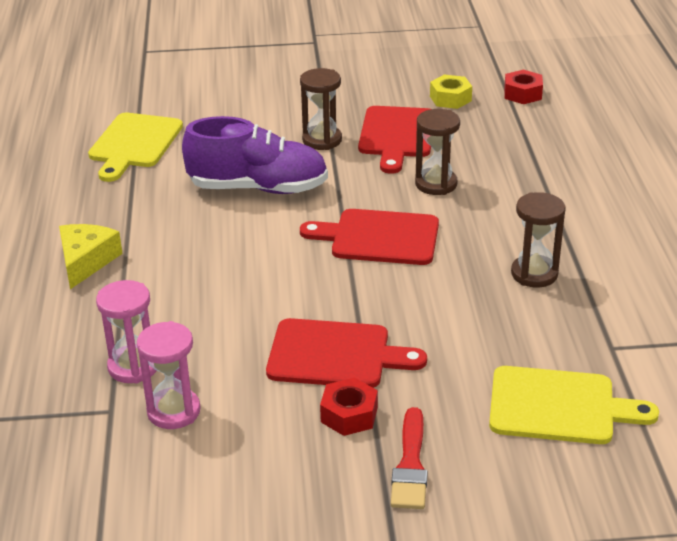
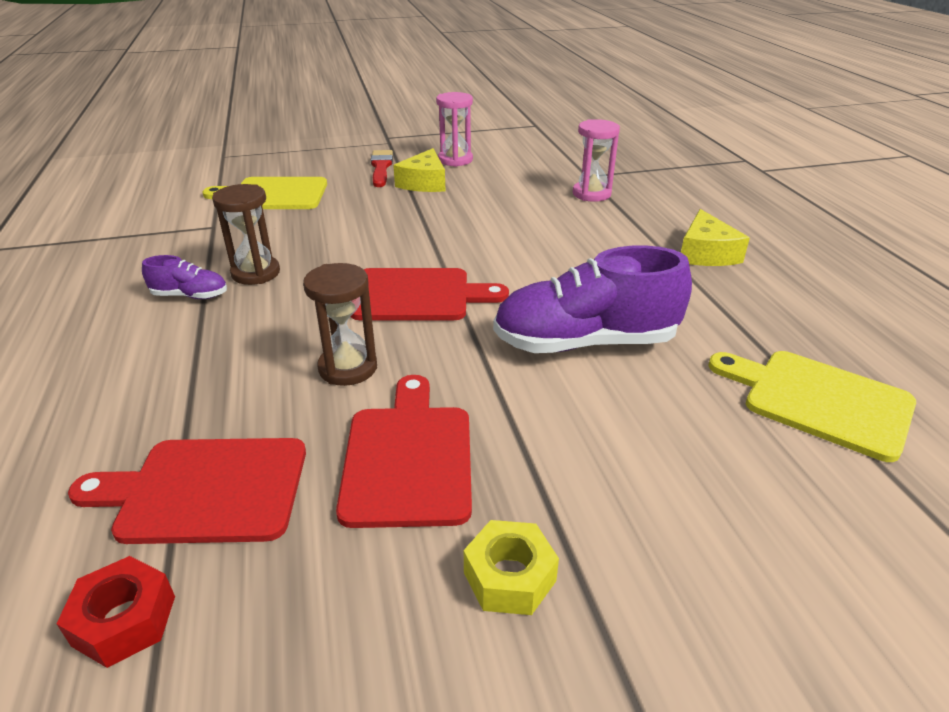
camera: 170 degrees right, 0 degrees up
(134, 144) = (819, 400): yellow cutting board -> yellow cutting board turned 60 degrees counterclockwise
(174, 411) = (544, 177): pink hourglass -> pink hourglass (455, 160)
(322, 140) = (532, 435): brown hourglass -> none
(335, 355) = (441, 208): red cutting board -> red cutting board (205, 489)
(349, 415) = (424, 183): red nut -> yellow cheese
(450, 98) = (298, 582): yellow nut -> yellow nut (509, 577)
(585, 253) = (190, 296): none -> purple shoe

